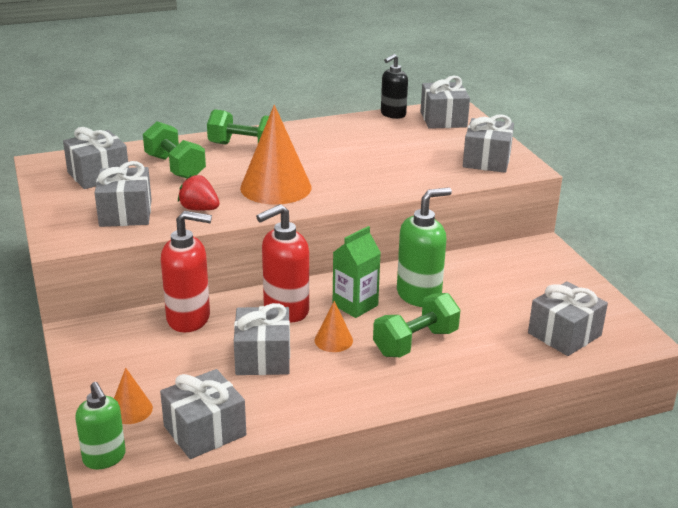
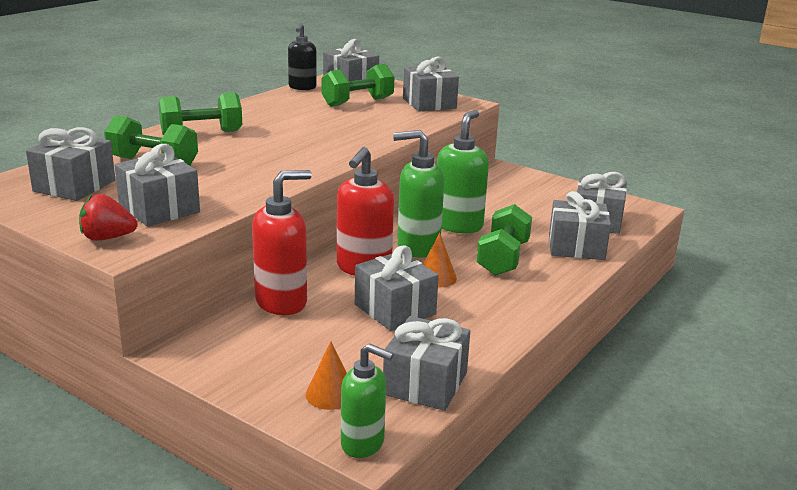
camera: 35 degrees left, 5 degrees down
(199, 209) = (233, 188): red strawberry -> red strawberry (107, 238)
(276, 187) = (281, 157): orange cone -> none
(355, 305) = (417, 247): green carton -> green soap dispenser
(420, 143) = (357, 102): none -> green dumbbell
(502, 355) = (576, 247): none -> grey gift

